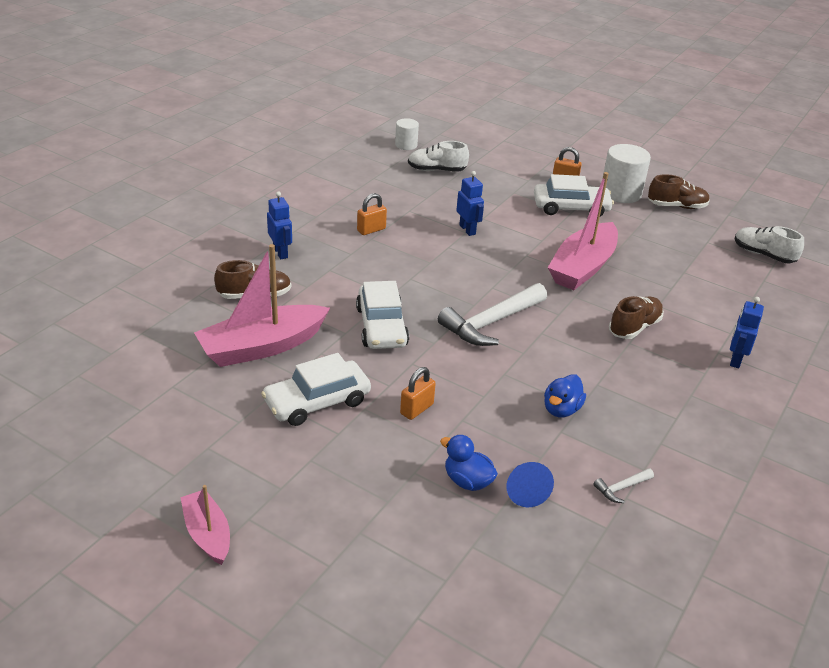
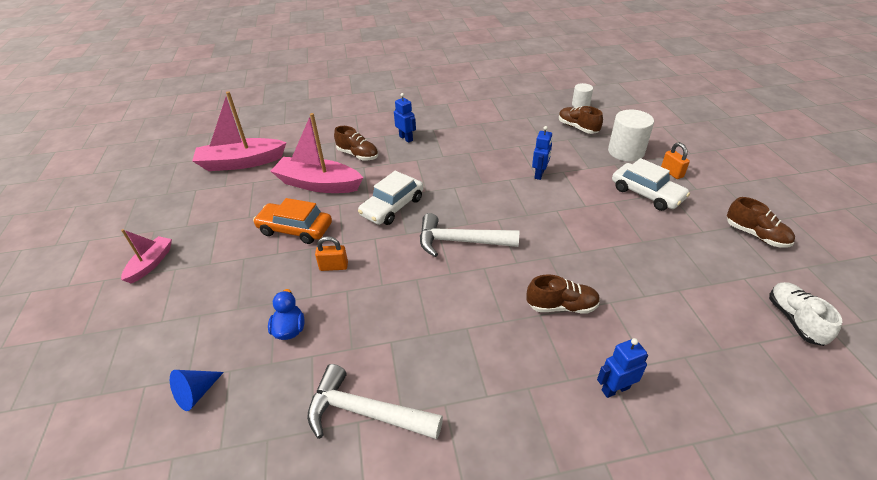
camera: 50 degrees right, 5 degrees up
(280, 253) = (406, 138): blue robot -> blue robot turned 60 degrees counterclockwise
(317, 402) = (295, 229): white car -> orange car
(371, 230) = (476, 147): orange padlock -> none
(436, 170) = (577, 128): white shoe -> brown shoe
(525, 491) = (307, 362): blue cone -> blue cone (196, 393)
(561, 409) = (414, 327): blue duck -> none
(582, 267) = (588, 240): pink boat -> pink boat (241, 162)
(620, 193) = (712, 201): white cylinder -> white cylinder (626, 152)
(621, 488) = (365, 412): white hammer -> white hammer, size x2.31

